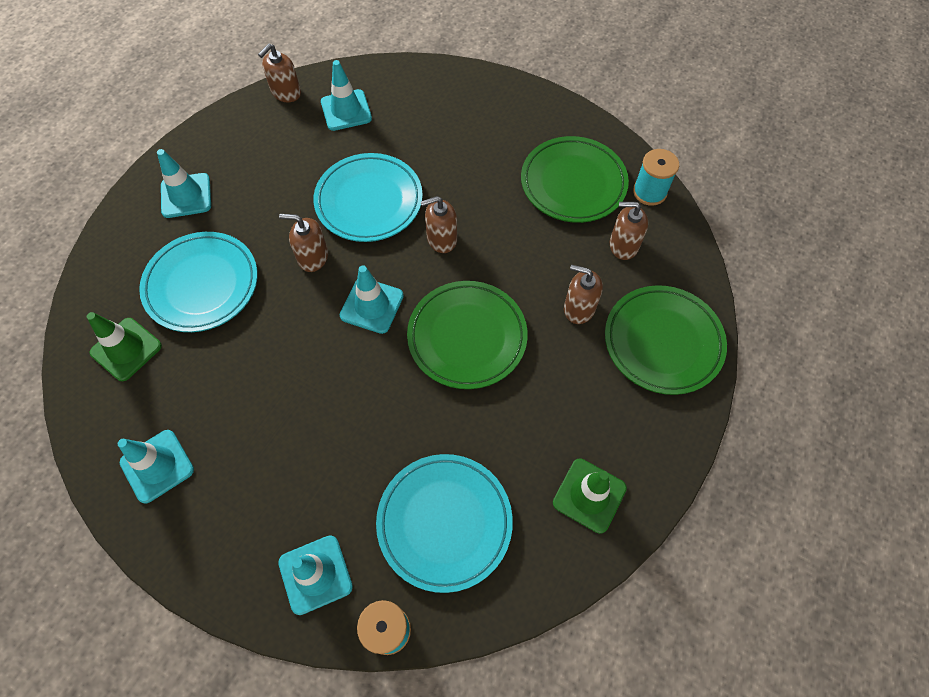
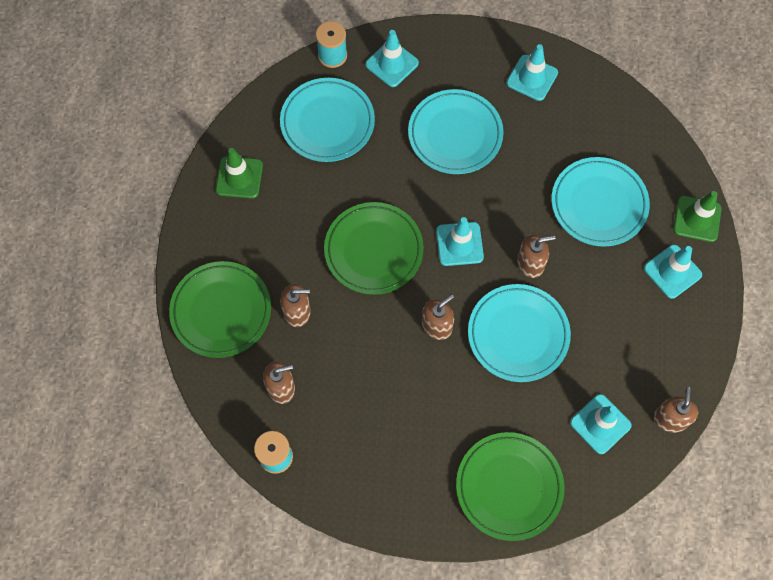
camera: 155 degrees right, 5 degrees up
(126, 349) = (614, 136): green traffic cone -> green traffic cone (697, 219)
(298, 432) = (455, 134): none -> turquoise plate
(573, 183) = (349, 435): green plate -> green plate (509, 487)

